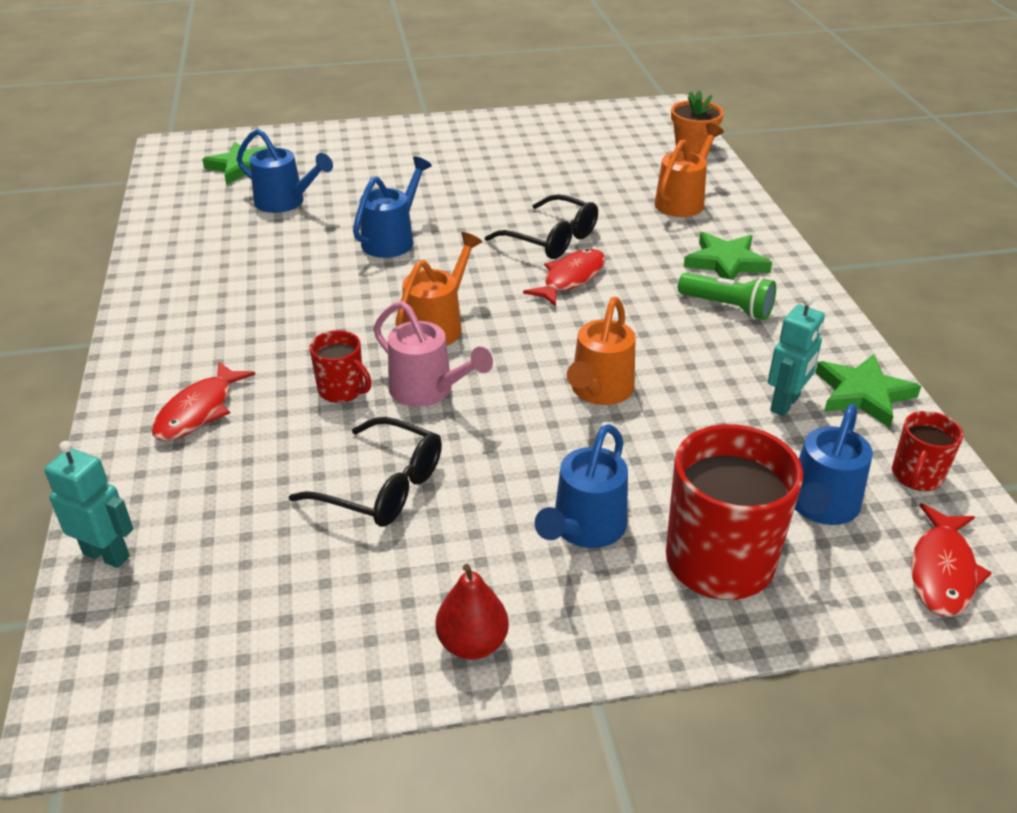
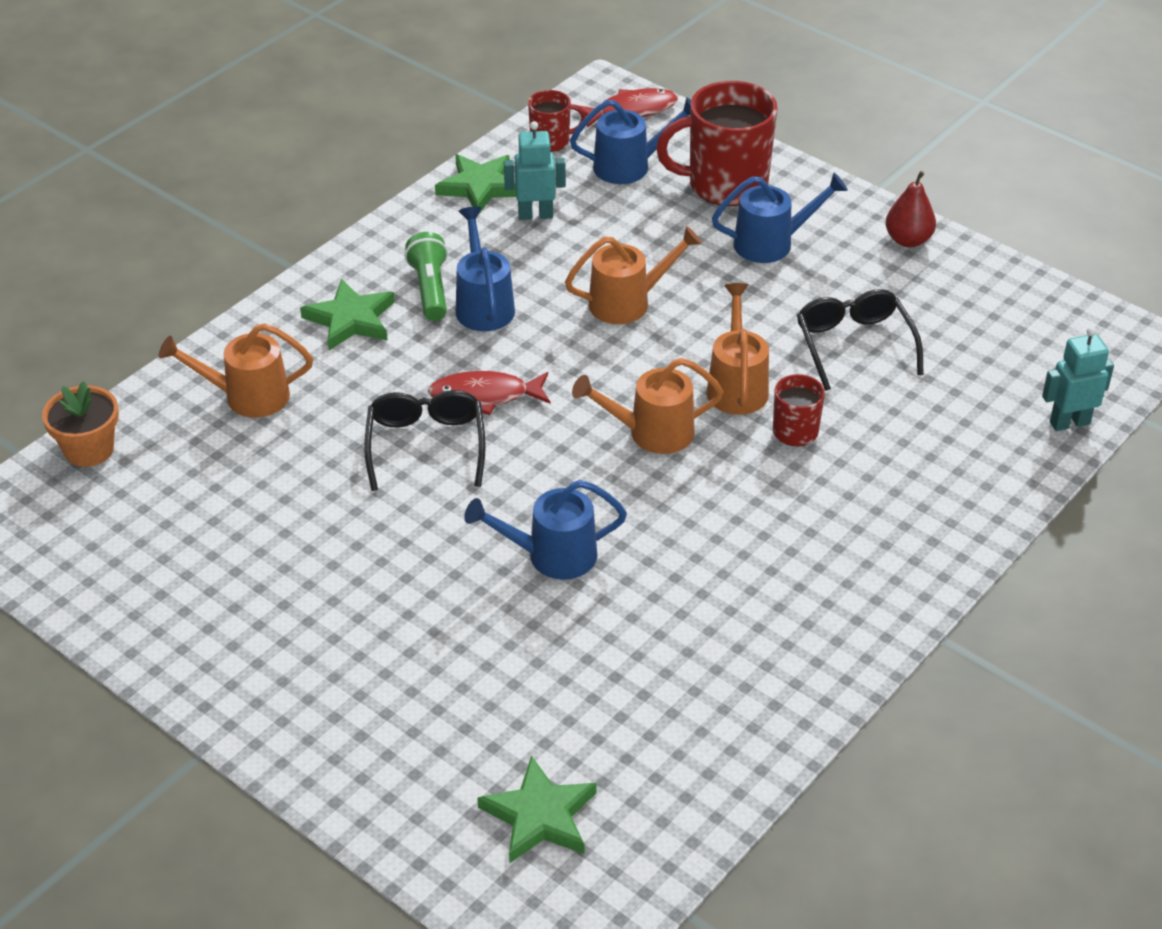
camera: 130 degrees left, 5 degrees up
(107, 555) = (1069, 422): turquoise robot -> turquoise robot turned 90 degrees clockwise
(199, 411) = (917, 490): red fish -> none
(286, 202) = (574, 700): blue watering can -> blue watering can (483, 304)
(428, 391) = (736, 385): pink watering can -> orange watering can

